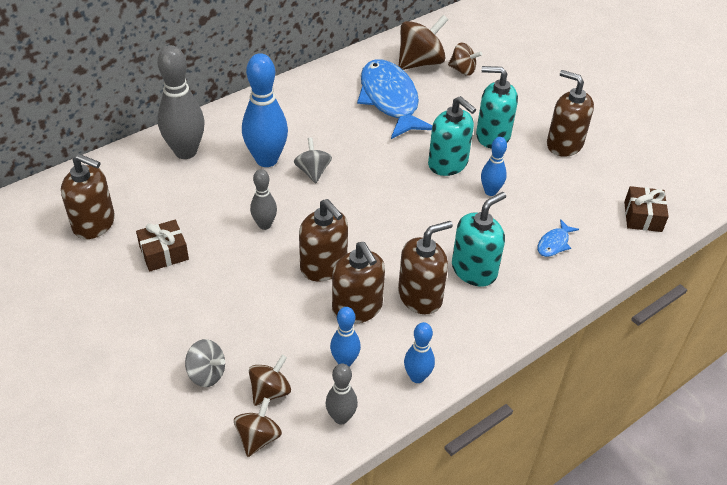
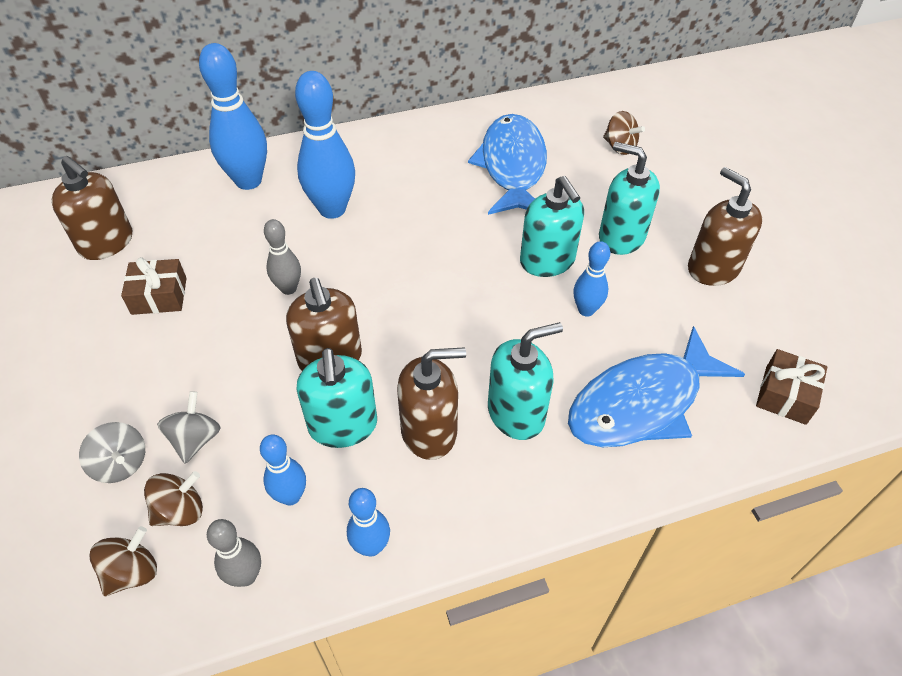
camera: 20 degrees right, 5 degrees up
(185, 152) = (248, 181): grey bowling pin -> blue bowling pin
(313, 172) = (378, 235): grey spinning top -> grey spinning top (195, 439)
(357, 308) = (343, 426): brown soap dispenser -> turquoise soap dispenser
(420, 62) = (570, 128): brown spinning top -> none
(554, 243) = (642, 403): blue fish -> blue fish, size x2.46

